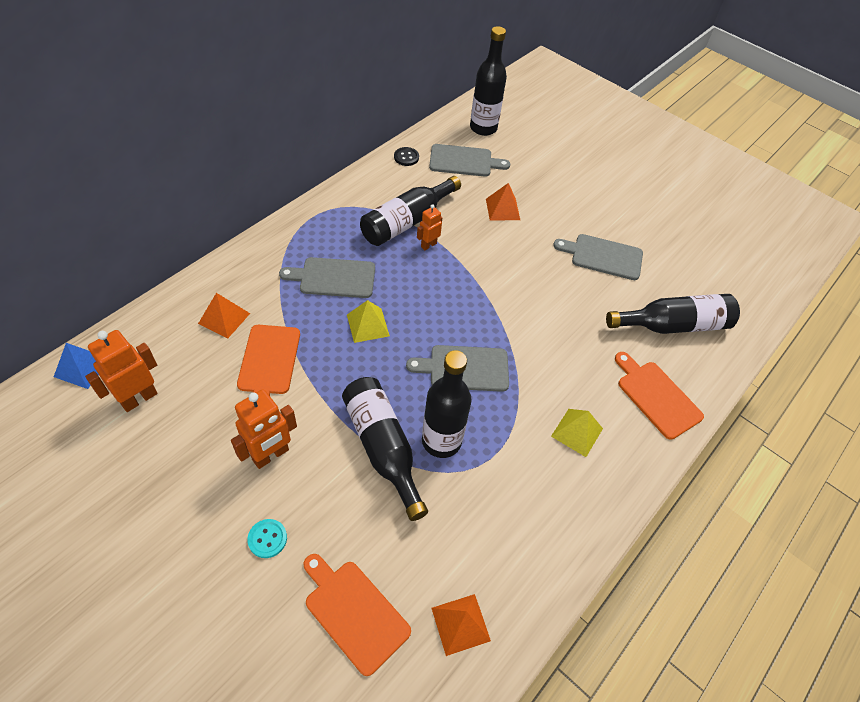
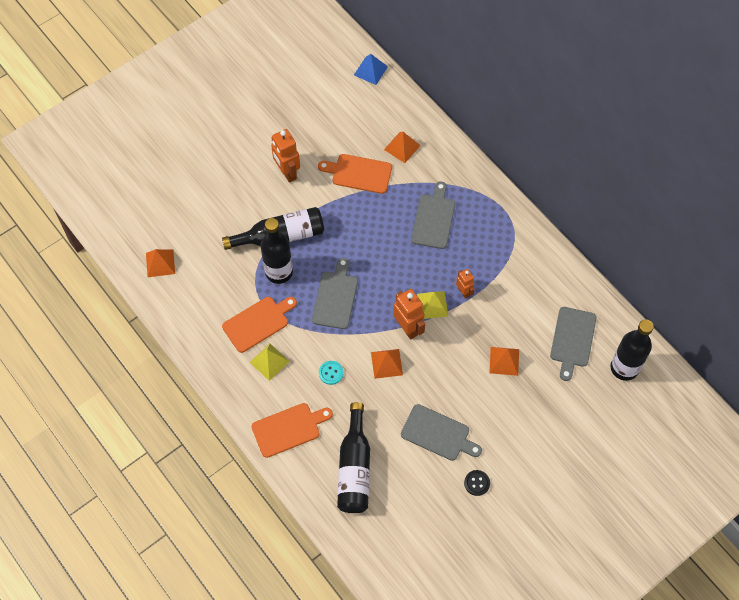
camera: 105 degrees right, 10 degrees up
(139, 398) = (341, 102): orange robot -> orange robot (408, 328)
(267, 539) = (232, 169): turquoise button -> turquoise button (331, 373)
(354, 612) = (180, 210): orange cutting board -> orange cutting board (258, 323)
(368, 325) = (384, 238): yellow pyramid -> yellow pyramid (432, 305)
(406, 157) = (579, 290): black button -> black button (477, 483)
(407, 222) = (492, 279): black bottle -> none
(538, 307) = (386, 363): none -> orange pyramid
(603, 256) = (438, 434): grey cutting board -> grey cutting board turned 90 degrees clockwise

